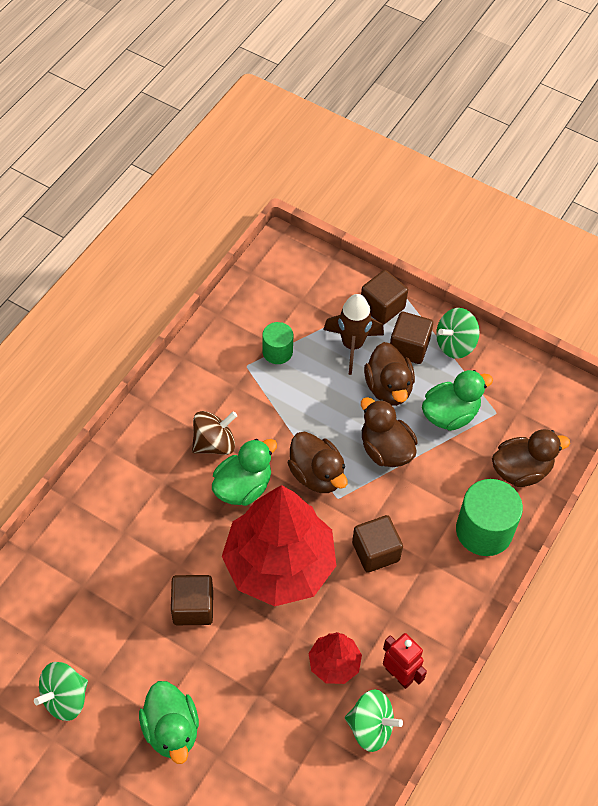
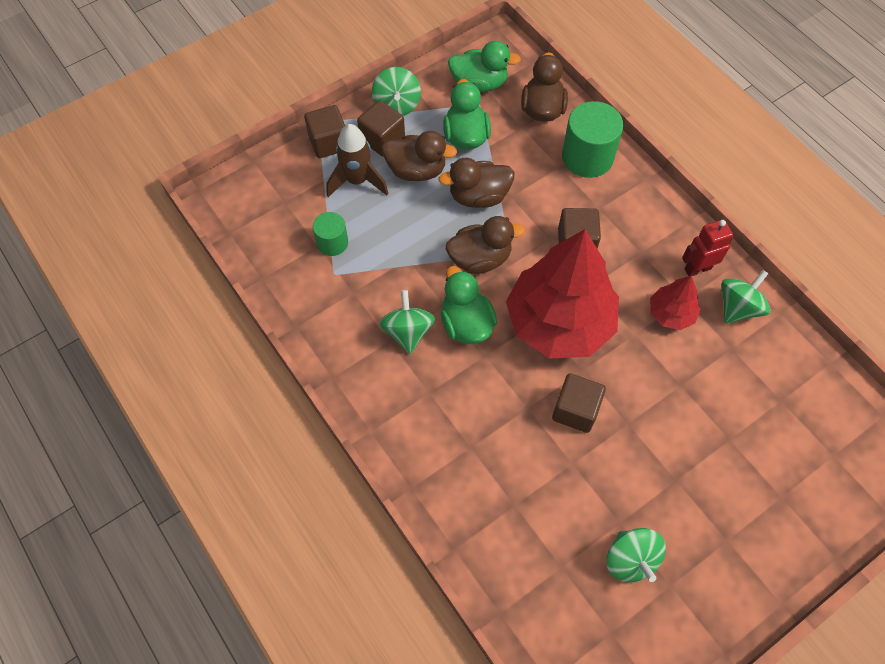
camera: 65 degrees left, 5 degrees up
(171, 730) = (693, 471): green duck -> green duck (479, 83)
(214, 443) = (408, 332): brown spinning top -> green spinning top

